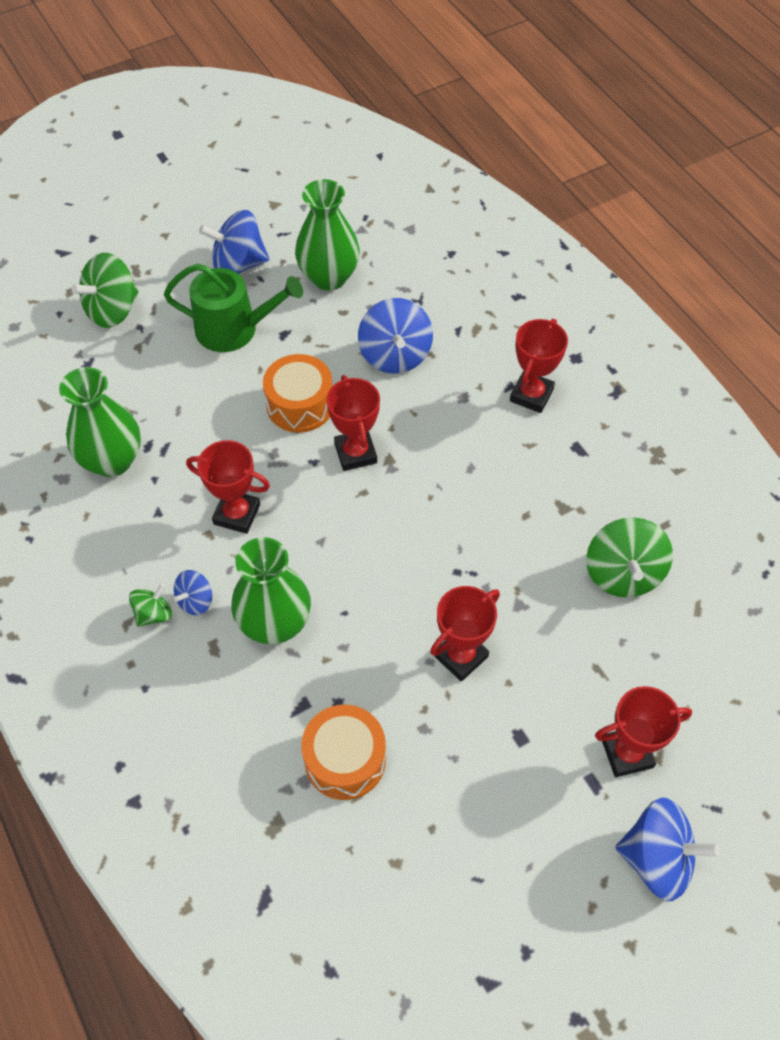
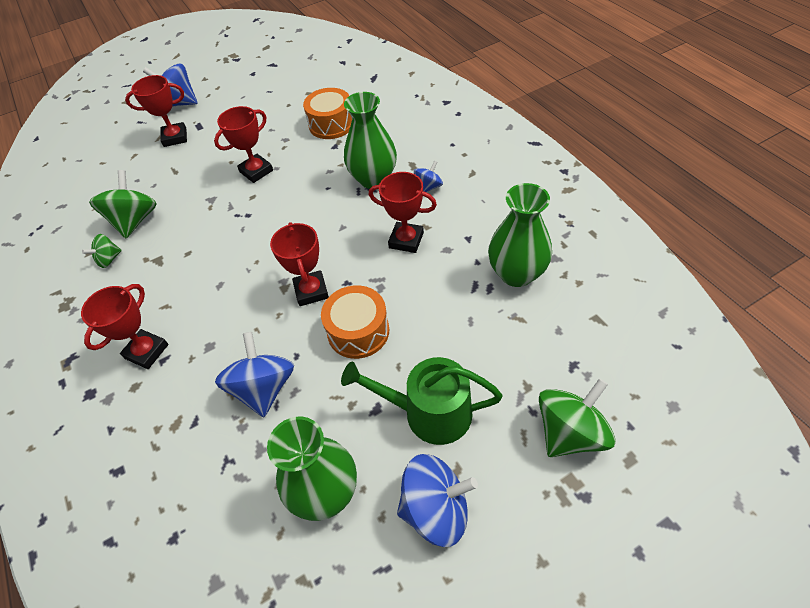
camera: 175 degrees left, 5 degrees down
(153, 614) = (455, 178): green spinning top -> green spinning top (109, 259)

